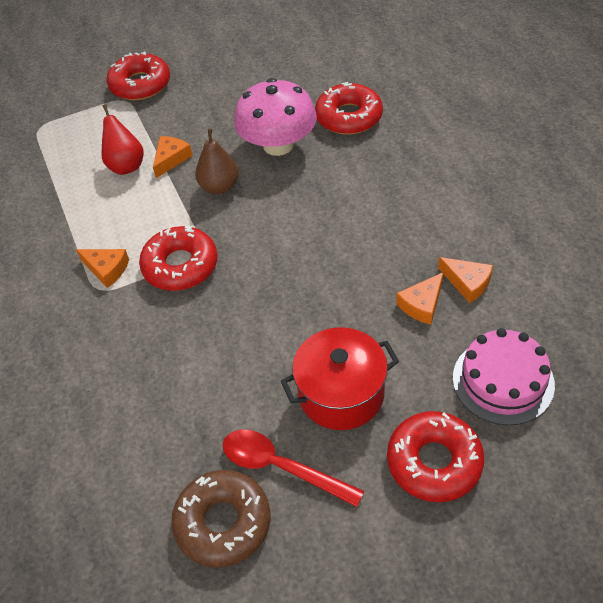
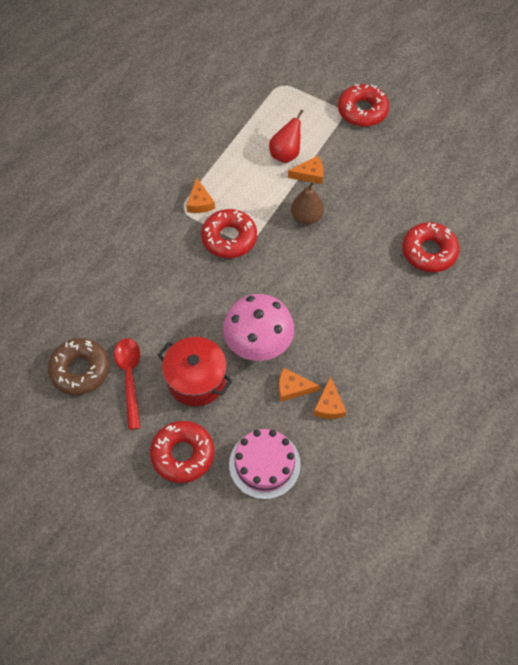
camera: 50 degrees right, 10 degrees up
(278, 145) = (369, 226): pink mushroom -> pink mushroom (258, 342)

